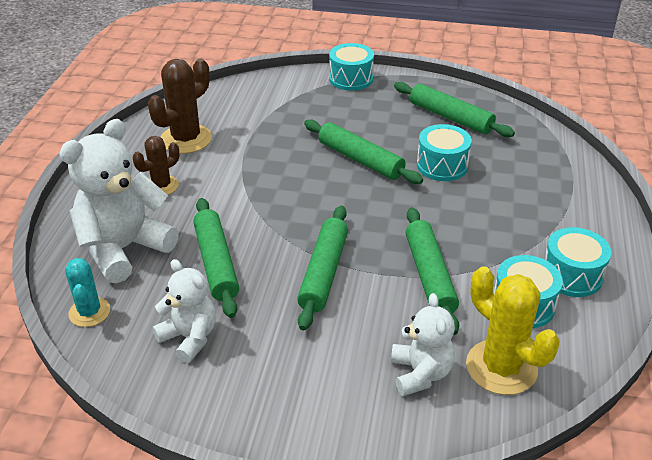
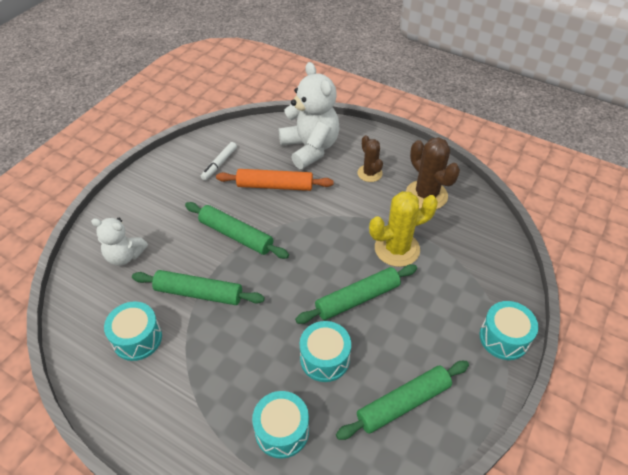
camera: 110 degrees right, 10 degrees up
(89, 312) = (263, 130): turquoise cactus -> none
(189, 337) = (219, 164): white teddy bear -> white marker
(216, 263) = (275, 186): green rolling pin -> orange rolling pin
(501, 367) = (99, 299): yellow cactus -> yellow cactus (397, 249)
(571, 275) = (143, 389): turquoise drum -> turquoise drum (282, 431)

